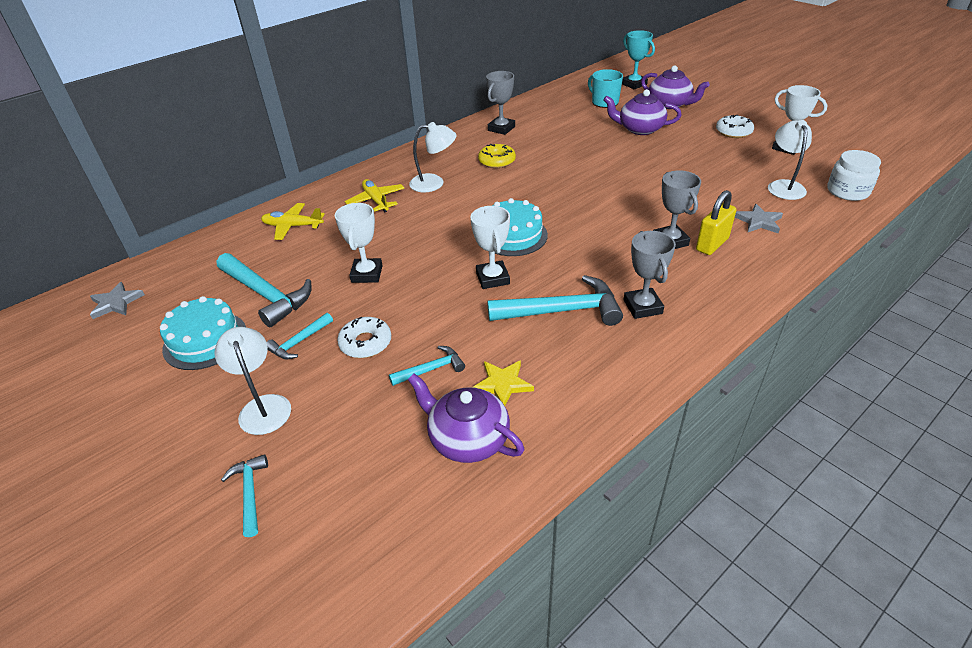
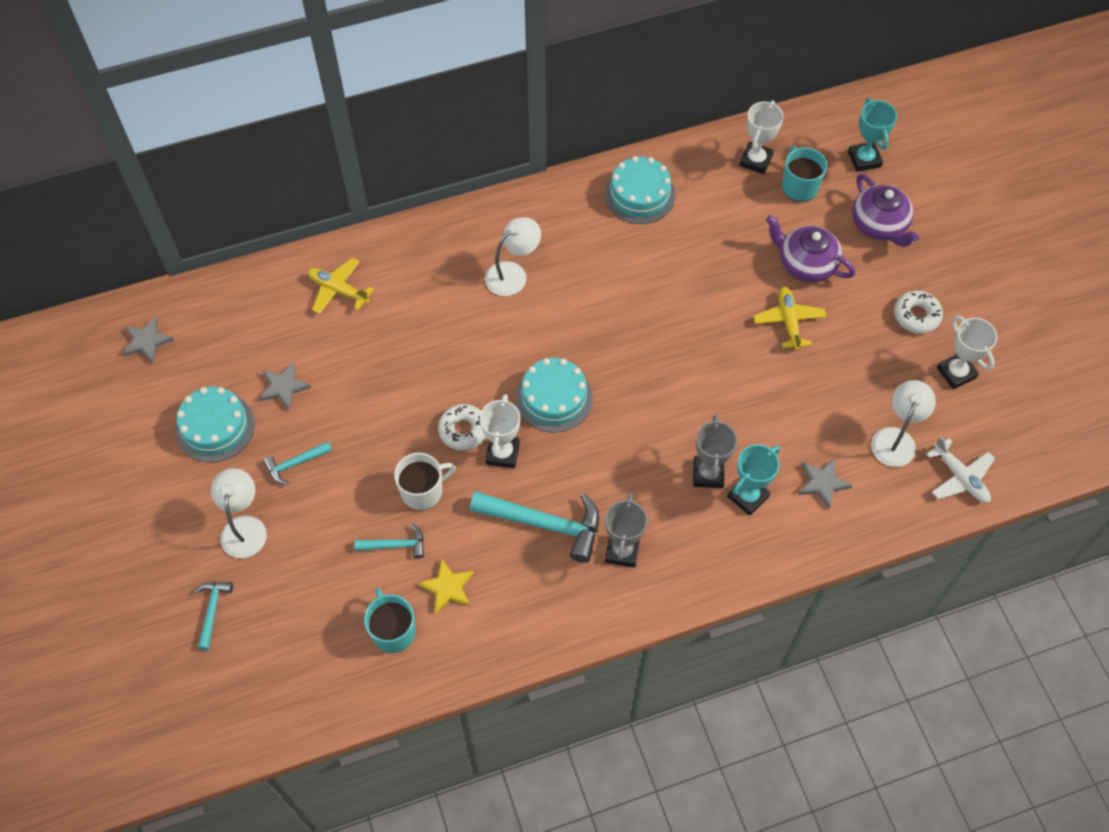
camera: 20 degrees right, 20 degrees up
(266, 295) = (283, 387): turquoise hammer -> grey star
(365, 343) = (352, 489): white donut -> white donut (463, 430)
(367, 274) = (386, 396): white trophy -> white trophy (755, 160)
(376, 201) = (438, 280): yellow plane -> yellow plane (788, 321)
(434, 183) = (513, 273): white lamp -> white lamp turned 60 degrees counterclockwise
(436, 323) = (423, 491): none -> white mug
(467, 439) = (393, 631): purple teapot -> turquoise mug
(497, 161) = (601, 260): yellow donut -> none
(501, 128) = (639, 195): grey trophy -> turquoise cake
(712, 244) = (748, 496): yellow padlock -> turquoise trophy
(847, 191) = (960, 477): white jar -> white plane

